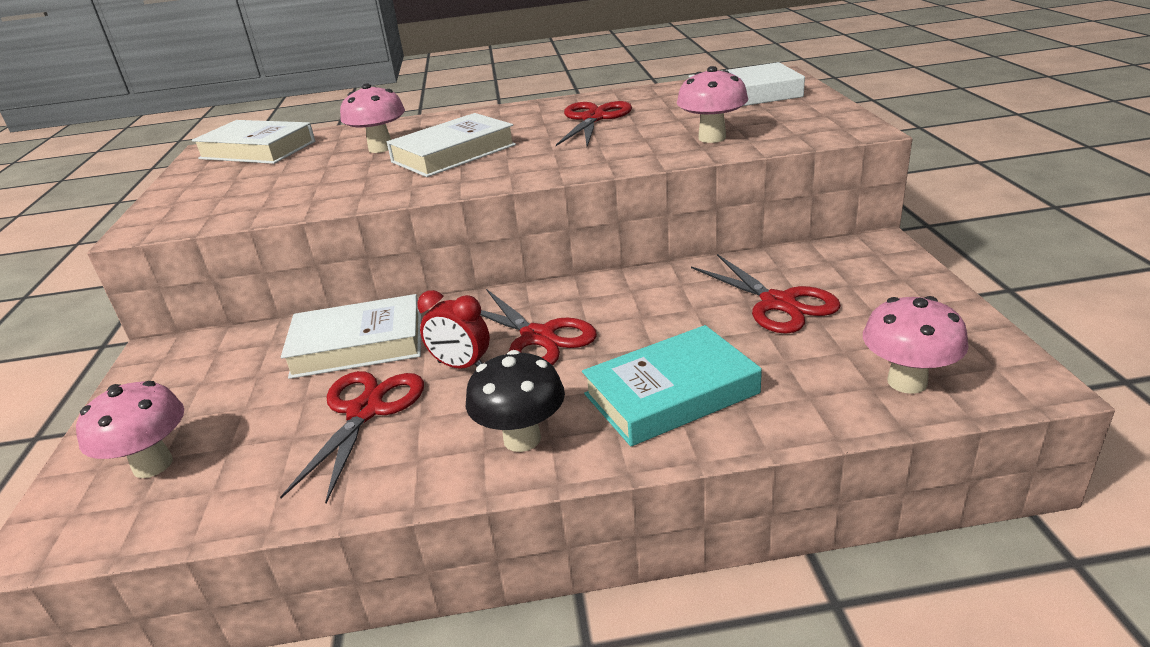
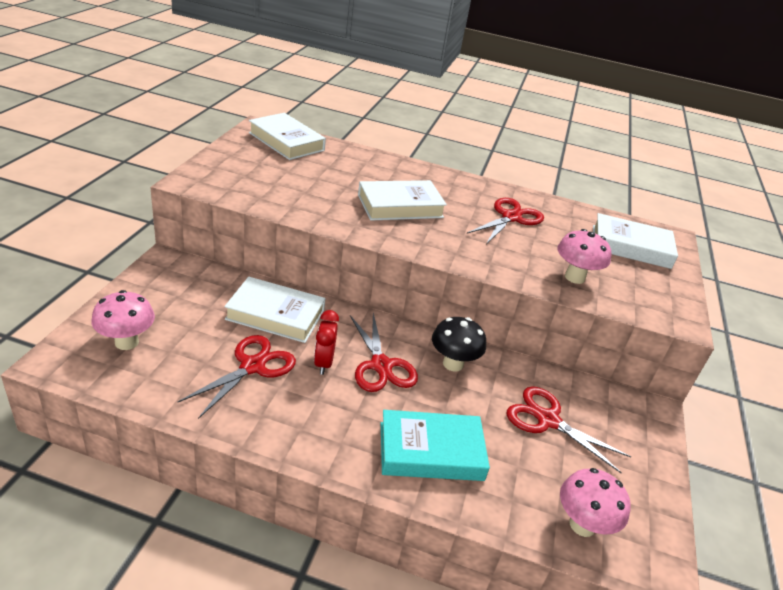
camera: 15 degrees right, 5 degrees up
(381, 148) = (359, 178): pink mushroom -> none
(461, 366) = (324, 363): red clock -> red clock turned 45 degrees clockwise
(522, 439) = (325, 434): black mushroom -> black mushroom (453, 364)
(778, 303) = (547, 420): red scissors -> red scissors turned 135 degrees clockwise

